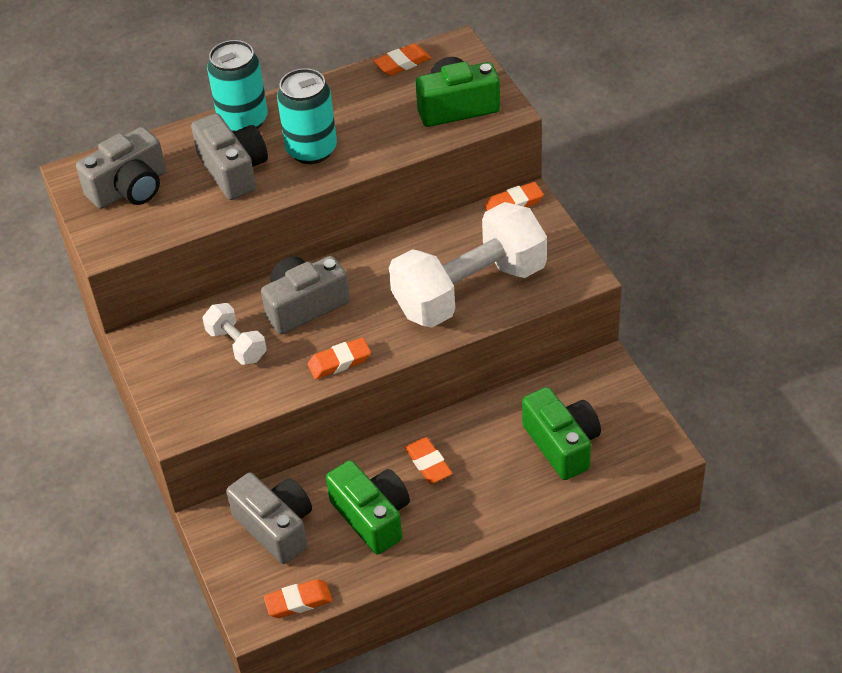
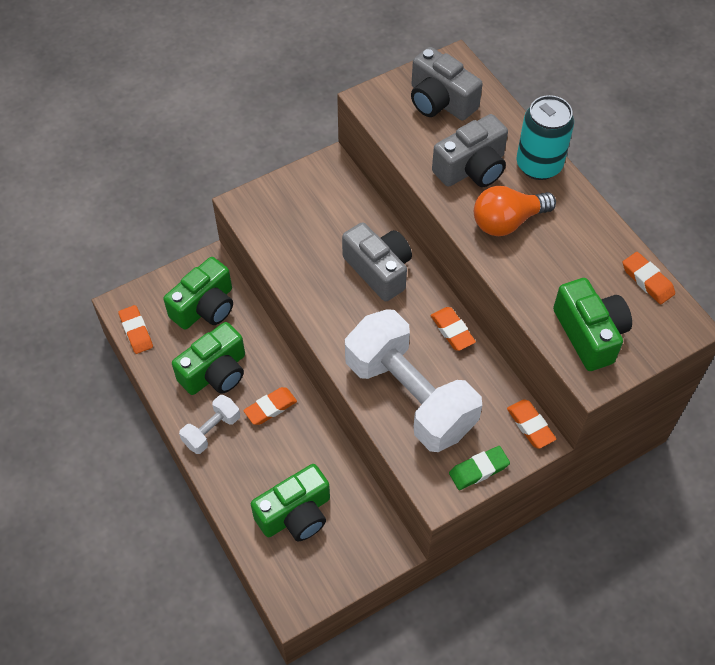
camera: 80 degrees right, 10 degrees up
(236, 345) = (331, 228): white dumbbell -> white dumbbell (211, 430)
(276, 527) = (205, 307): grey camera -> green camera
(311, 150) = (507, 222): turquoise can -> orange light bulb
(339, 362) = (317, 303): orange eraser -> orange eraser (452, 331)
(558, 245) = (478, 470): none -> green eraser

